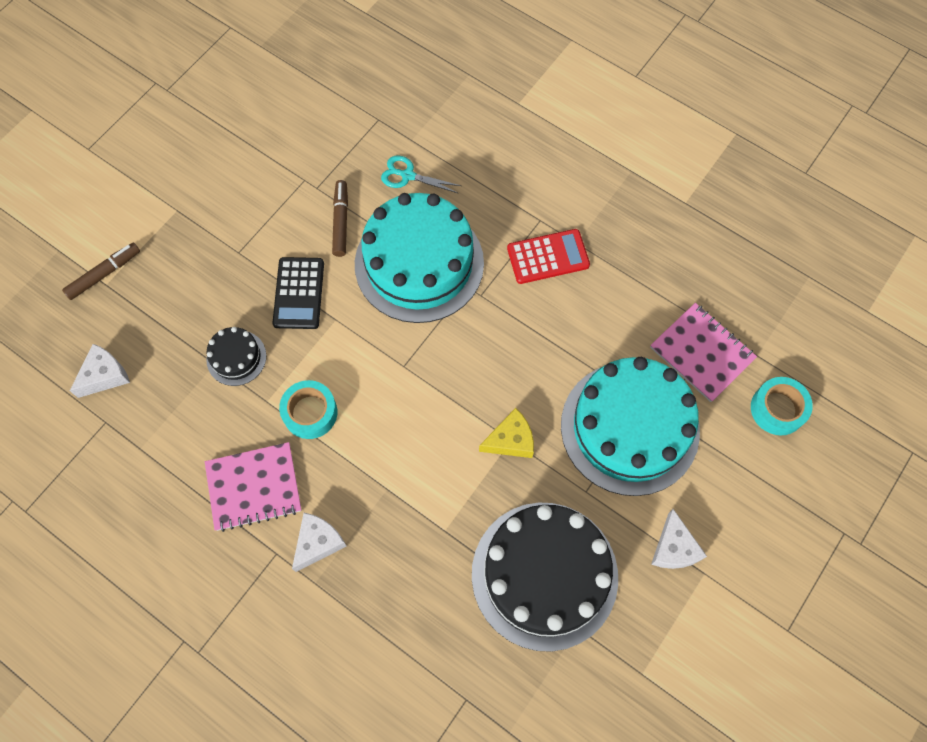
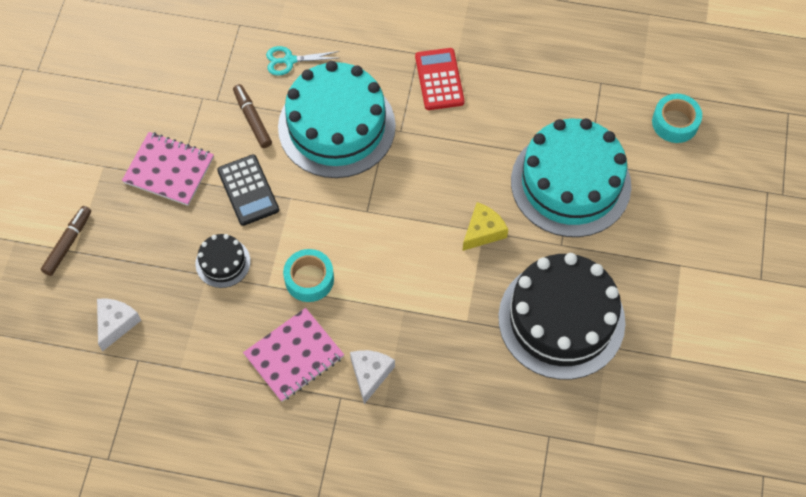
camera: 25 degrees left, 5 degrees down
(548, 257) = (439, 79): red calculator -> red calculator turned 60 degrees counterclockwise
(674, 548) = (648, 257): white cheese -> none
(702, 353) = (597, 104): pink notebook -> pink notebook (169, 170)

